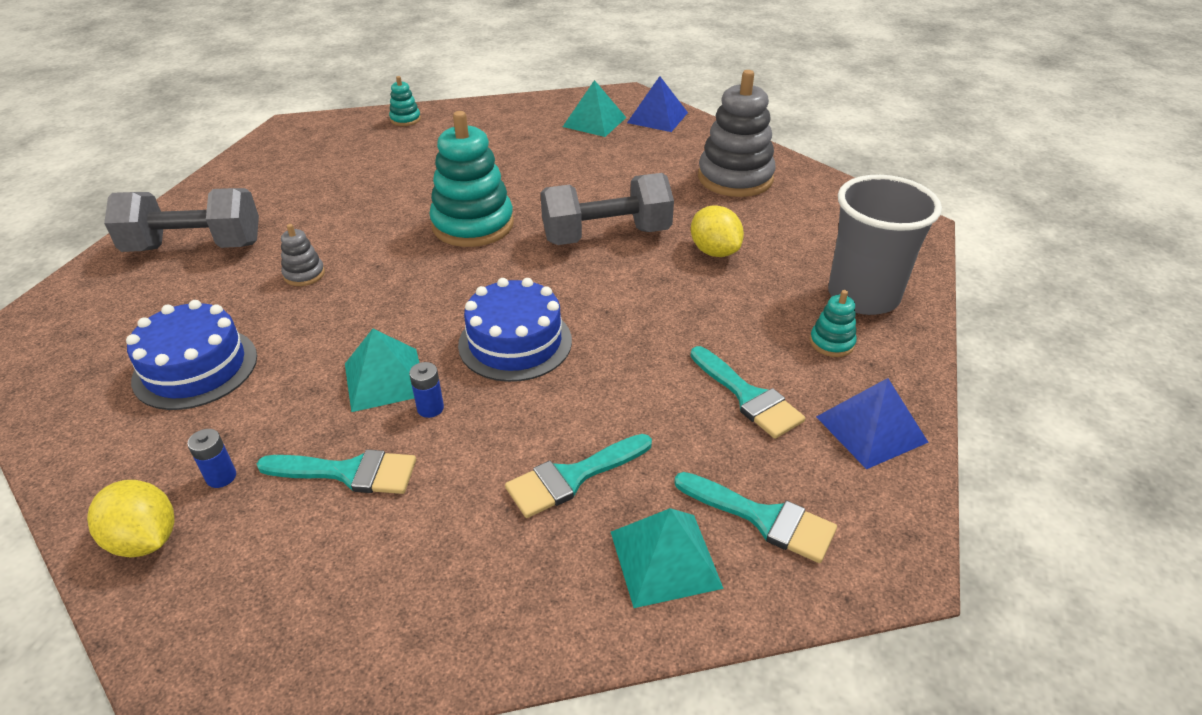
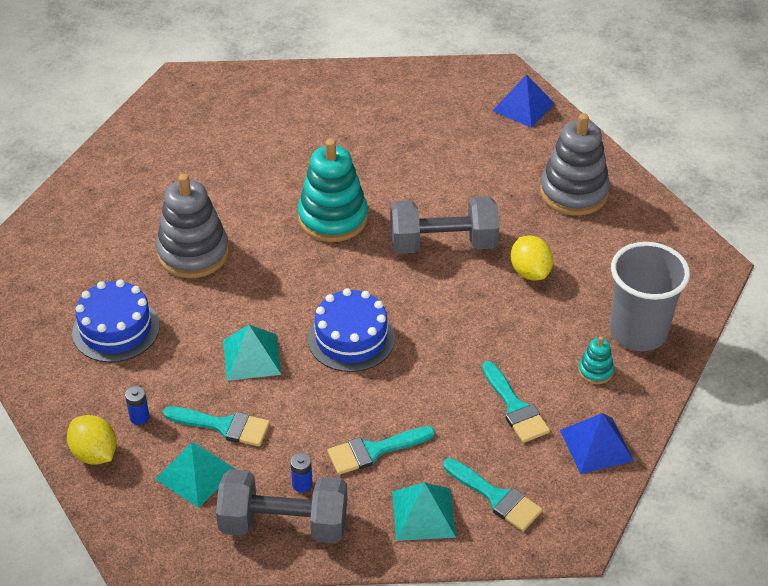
camera: 10 degrees right, 5 degrees up
(195, 247) = (106, 214): grey dumbbell -> grey dumbbell (284, 524)
(304, 274) = (193, 253): grey stacking toy -> grey stacking toy, size x2.21
(405, 119) = (285, 83): turquoise stacking toy -> none
(430, 408) = (282, 385): blue battery -> blue battery (302, 484)
(594, 122) = (461, 106): turquoise pyramid -> turquoise pyramid (196, 474)

